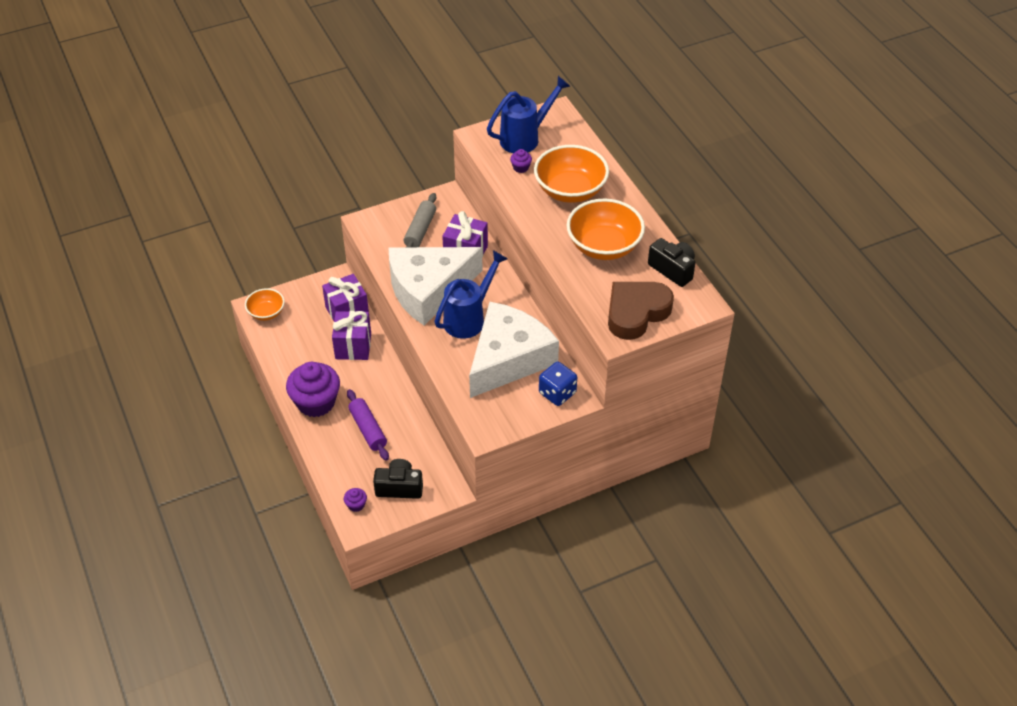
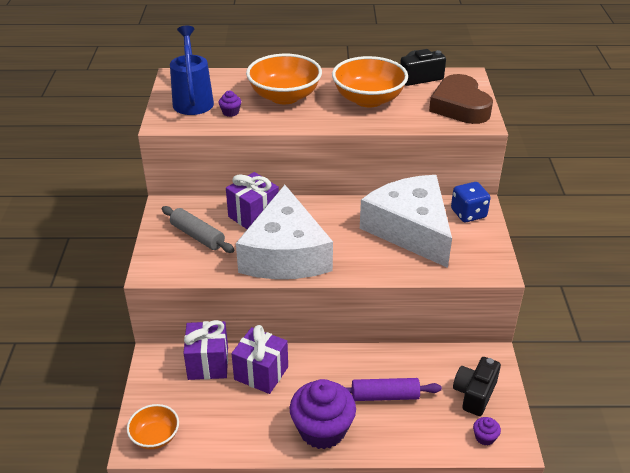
camera: 65 degrees left, 10 degrees down
(469, 318) = (342, 238): blue watering can -> none

